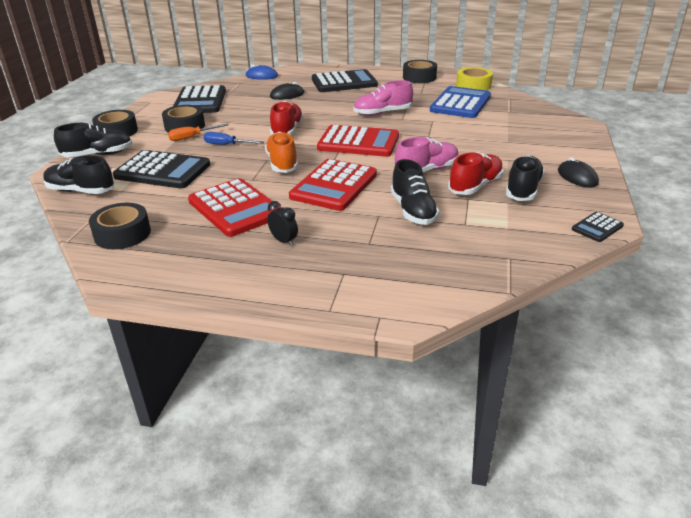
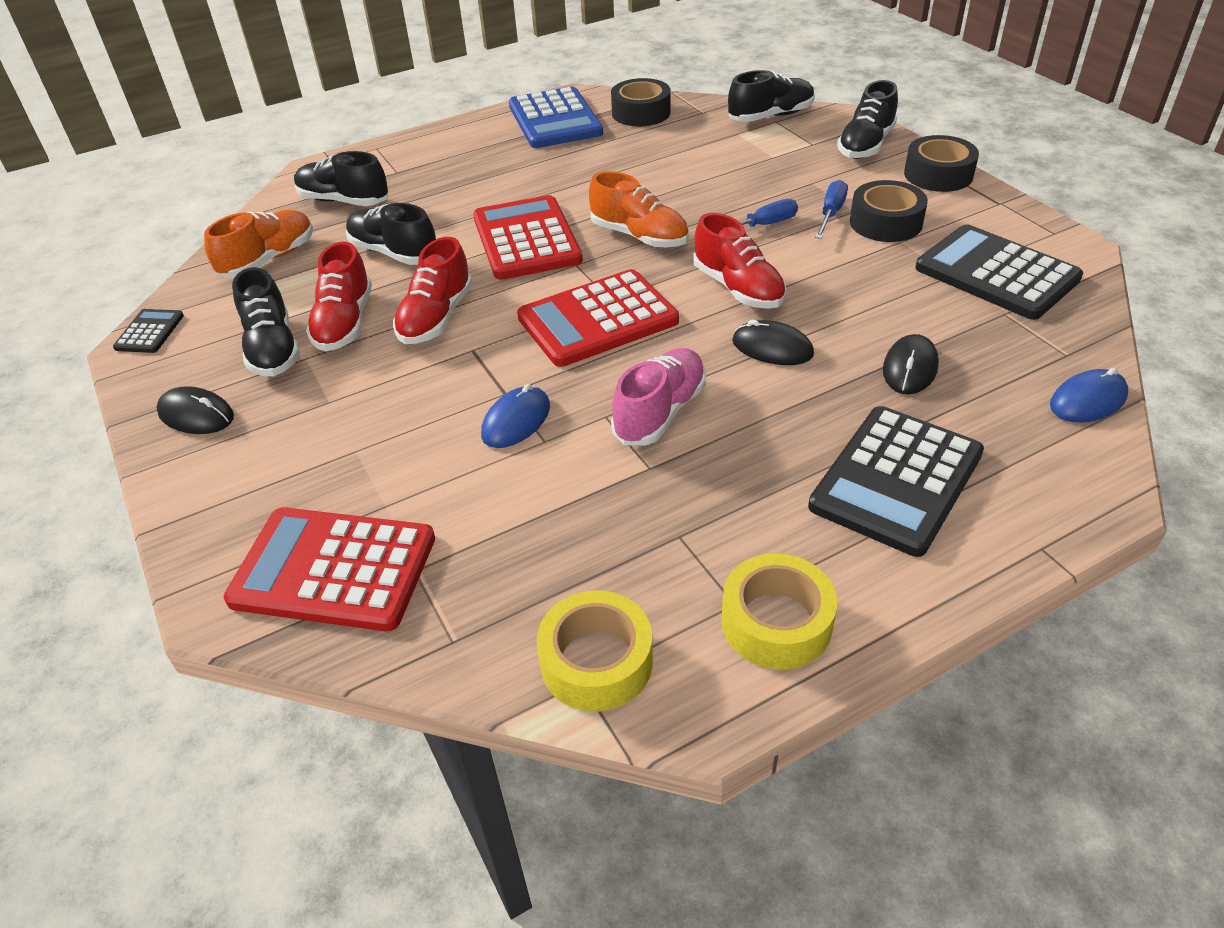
camera: 140 degrees right, 10 degrees up
(163, 171) = (750, 165): black calculator -> none
(192, 137) = (831, 213): orange screwdriver -> blue screwdriver
(235, 208) = (588, 171): red calculator -> red calculator (334, 570)
(284, 241) = (488, 169): black clock -> none
(314, 113) = (772, 348): none -> black mouse
(408, 265) = (344, 201): none -> black shoe
(419, 77) = (776, 622): black tape -> yellow tape
(426, 170) = (436, 317): pink shoe -> red shoe
(436, 128) = (516, 421): none -> blue mouse
(460, 103) = (548, 540): blue calculator -> blue calculator (555, 120)
(496, 242) = (269, 259): none -> orange shoe

